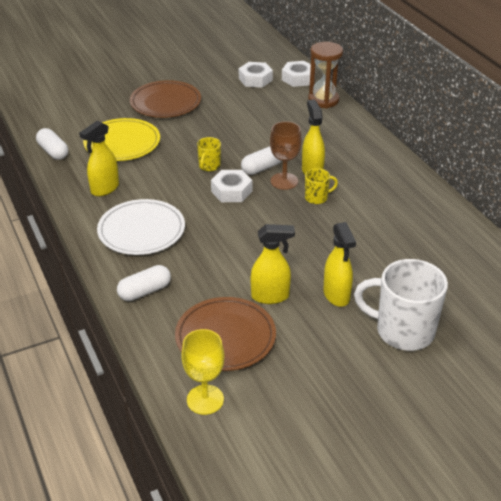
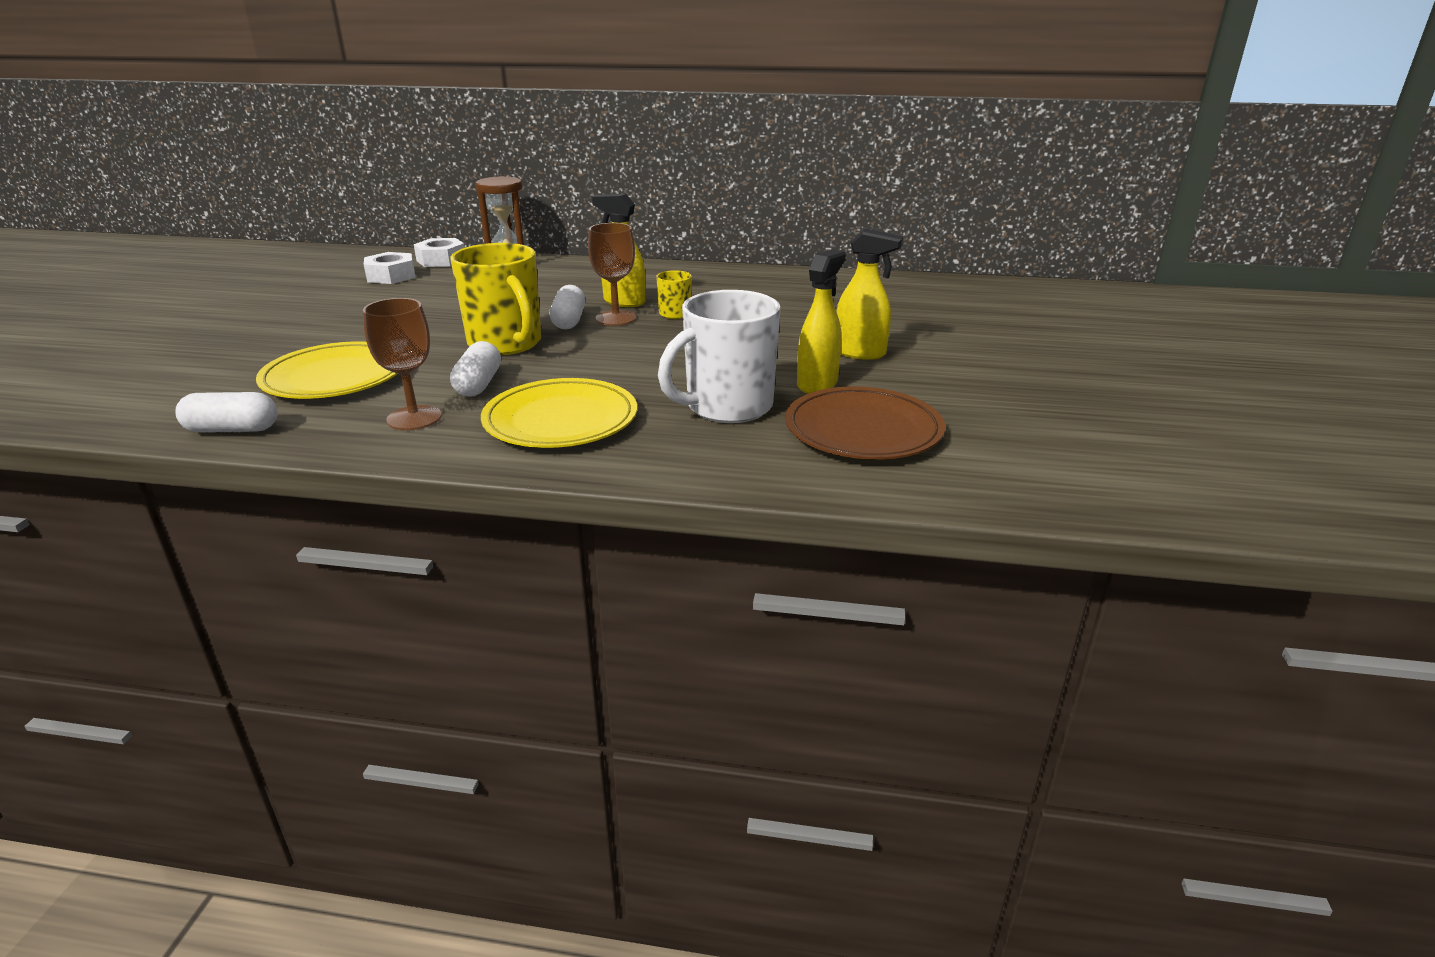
camera: 55 degrees left, 10 degrees down
(104, 189) = (414, 418): yellow spray bottle -> brown goblet
(141, 230) = (561, 420): white plate -> yellow plate
(145, 291) = (699, 455): white capsule -> white capsule (478, 384)
(165, 103) = (312, 328): brown plate -> none
(205, 399) = (973, 477): yellow goblet -> none
(209, 166) = (506, 344): yellow mug -> yellow mug, size x2.10
(231, 191) = (581, 347): white nut -> none
(403, 331) = (955, 343): white mug -> white mug (727, 407)

